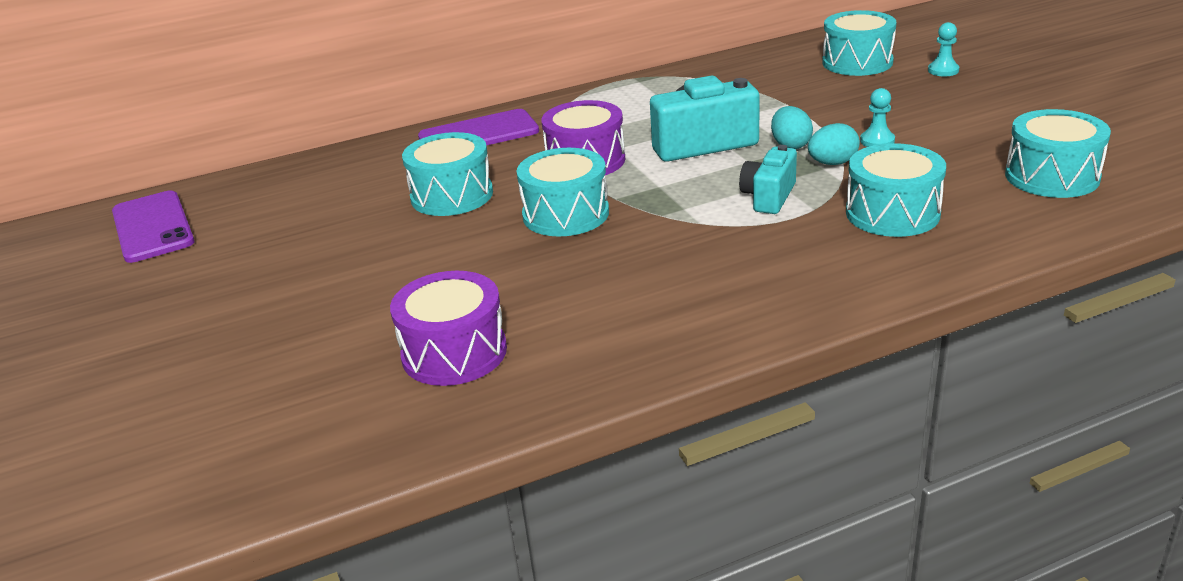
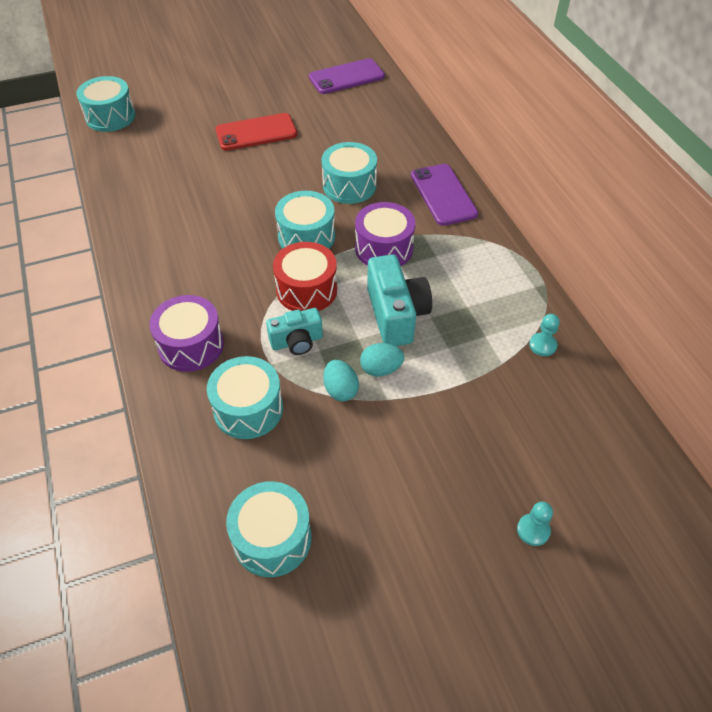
camera: 90 degrees right, 20 degrees up
(288, 292) = (256, 132): none -> red phone
(454, 352) = (173, 193): purple drum -> purple drum (191, 345)
(674, 201) = (306, 290): none -> red drum
(769, 197) = (297, 341): turquoise camera -> turquoise camera turned 135 degrees clockwise
(857, 62) = (565, 458): turquoise drum -> turquoise drum (110, 117)
(877, 141) = (374, 429): turquoise pawn -> turquoise pawn (542, 345)

